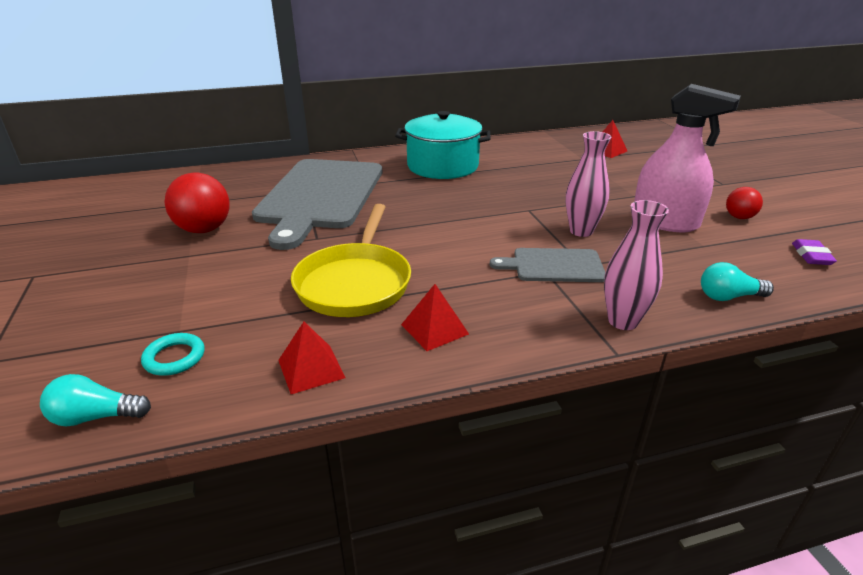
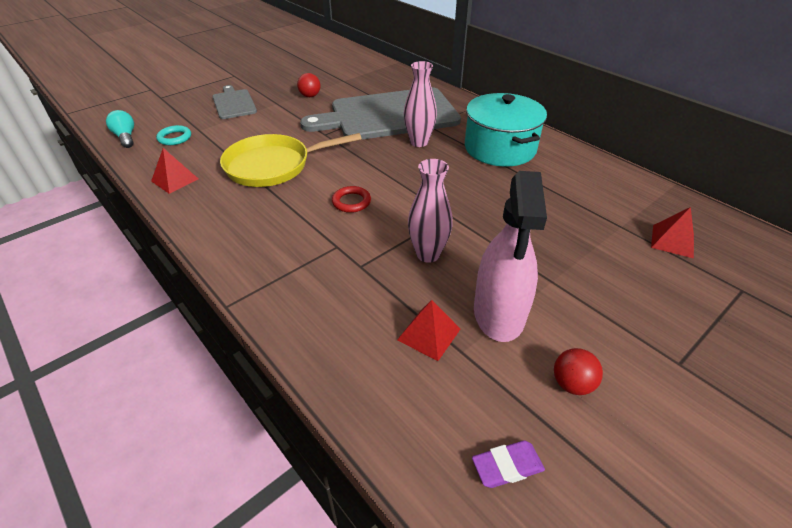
camera: 65 degrees right, 10 degrees up
(204, 229) = (310, 96): red ball -> red ball, size x0.57
(434, 329) = (229, 212): red pyramid -> red pyramid (429, 334)
(474, 249) = (351, 202): none -> red ring
(554, 266) = (348, 249): grey cutting board -> grey cutting board (234, 103)
(622, 321) = (275, 303): pink vase -> pink vase (419, 142)
(728, 297) = (352, 377): turquoise light bulb -> none

